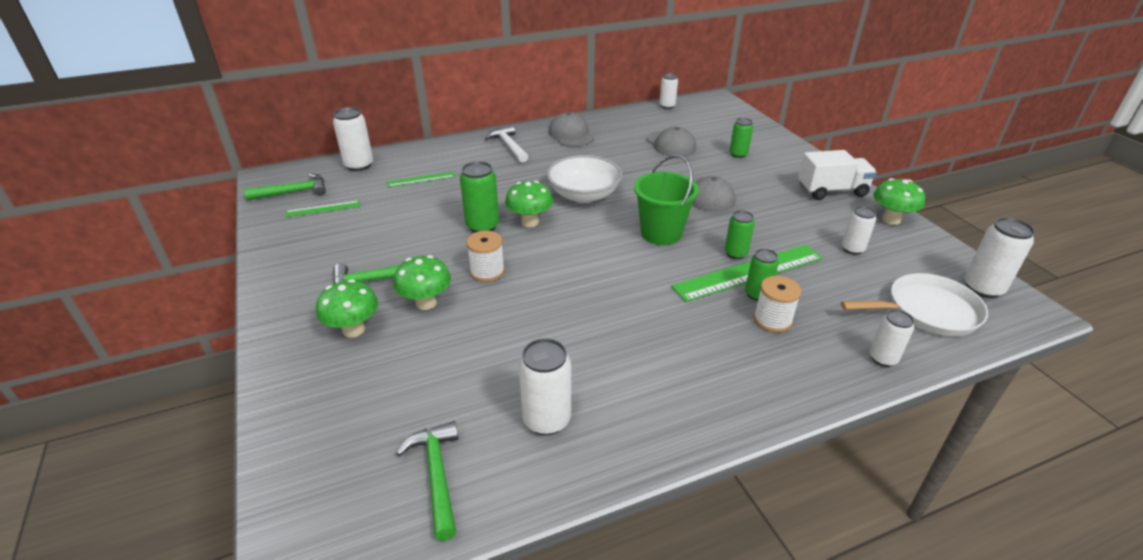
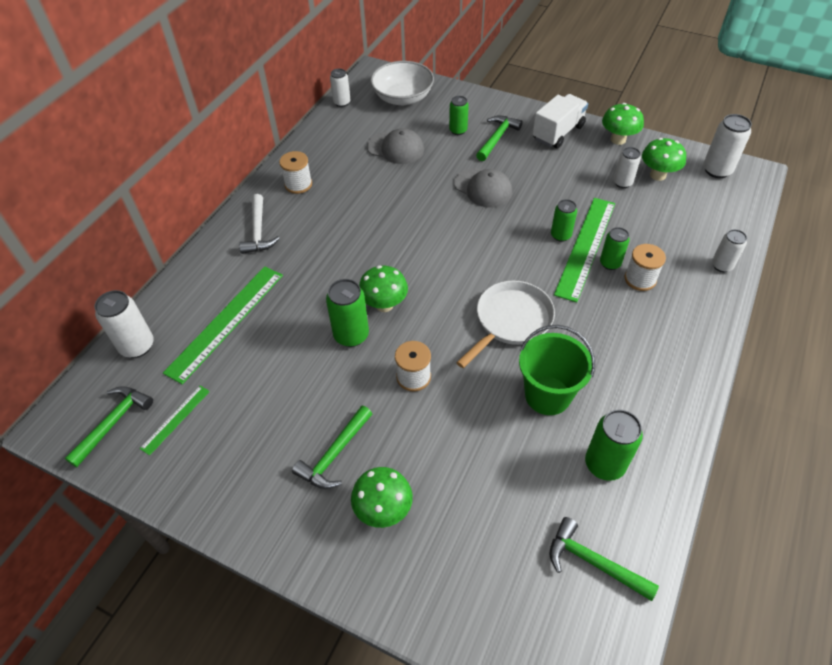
camera: 40 degrees left, 15 degrees up
(421, 179) = (226, 322): green ruler -> green ruler, size x2.03
(426, 303) = (406, 441): green mushroom -> green mushroom (658, 175)
(509, 146) = (258, 231): white hammer -> white hammer turned 120 degrees counterclockwise
(546, 419) = (604, 464): white can -> green can
(571, 134) = (298, 184): grey cap -> white spool
(584, 195) = (392, 248): white bowl -> white bowl (403, 98)
(661, 233) = (493, 249): green bucket -> green bucket (547, 395)
(766, 172) = (497, 138): none -> green hammer
(927, 311) = (708, 210): white pan -> white pan (511, 321)

